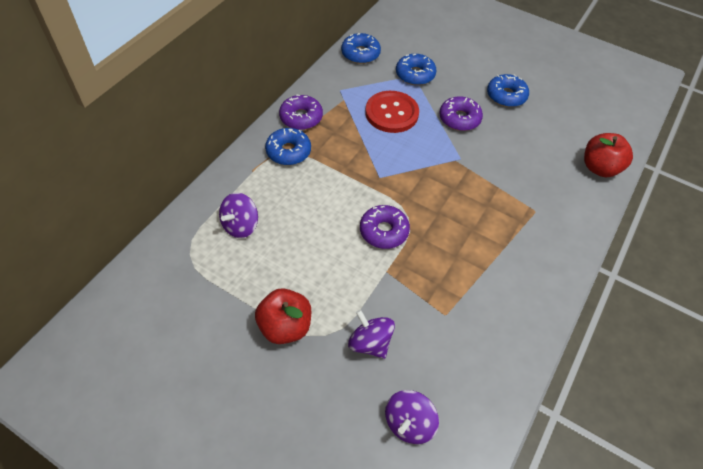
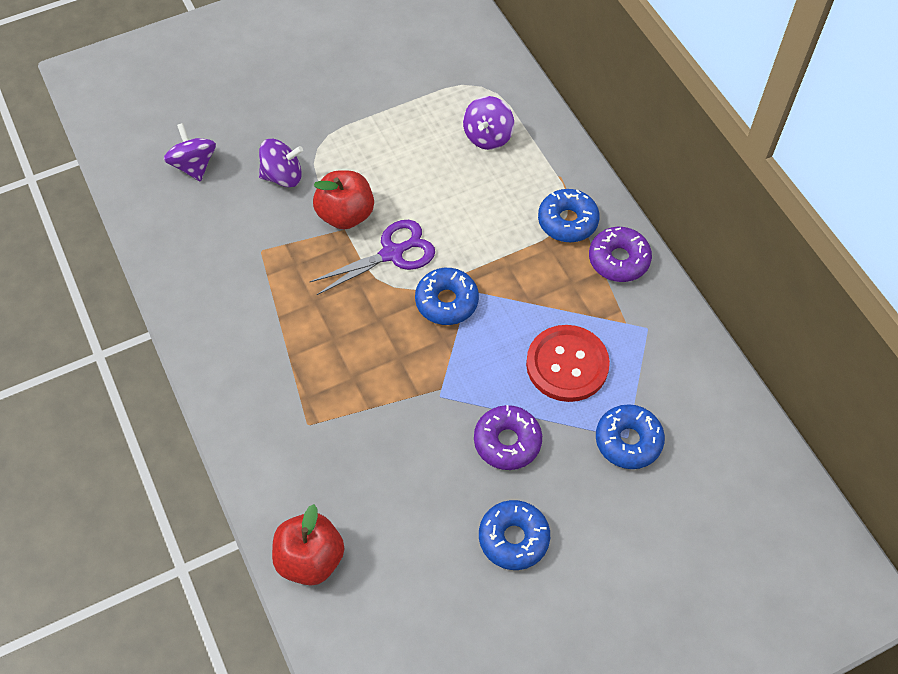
camera: 125 degrees right, 5 degrees up
(240, 226) = (488, 136): purple spinning top -> purple spinning top turned 135 degrees counterclockwise
(285, 327) = (348, 123): red apple -> red apple (345, 215)
(360, 54) = (713, 395): blue donut -> blue donut (446, 301)
(384, 231) = (392, 253): purple donut -> purple scissors

